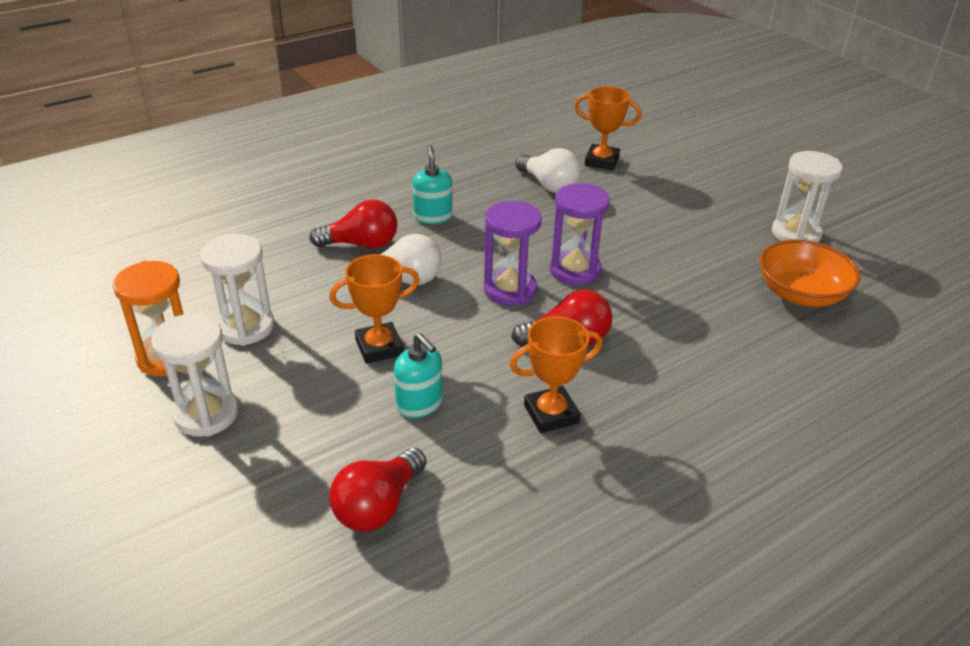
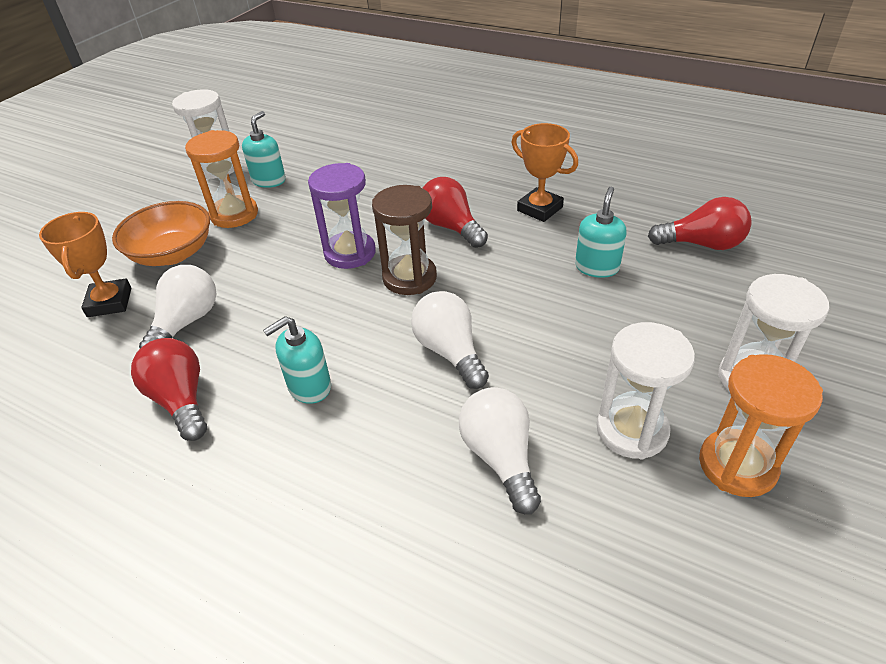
camera: 115 degrees left, 5 degrees up
(294, 266) = (500, 457): none -> white light bulb
(361, 244) = (410, 420): red light bulb -> red light bulb (181, 400)
(379, 347) = (560, 318): orange trophy -> none
(510, 290) = (409, 278): purple hourglass -> brown hourglass
(690, 227) = (234, 214): none -> orange hourglass
(747, 257) = (269, 180): none -> turquoise soap dispenser
(801, 294) = (307, 152): orange bowl -> orange bowl (172, 253)

